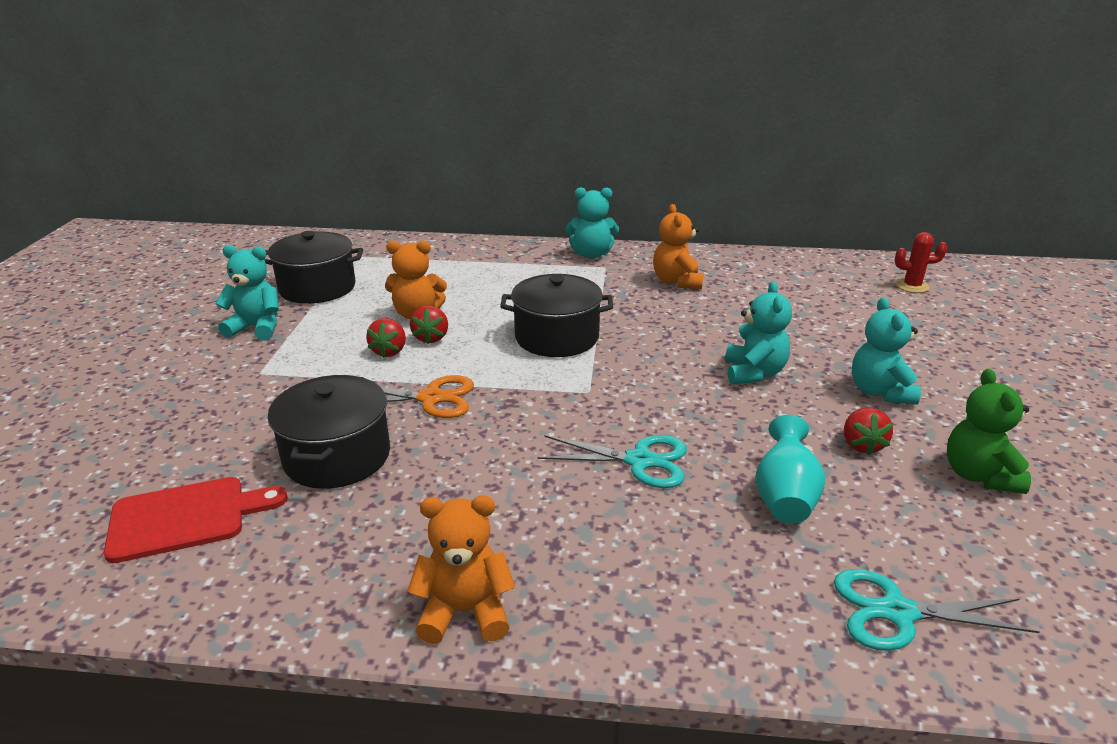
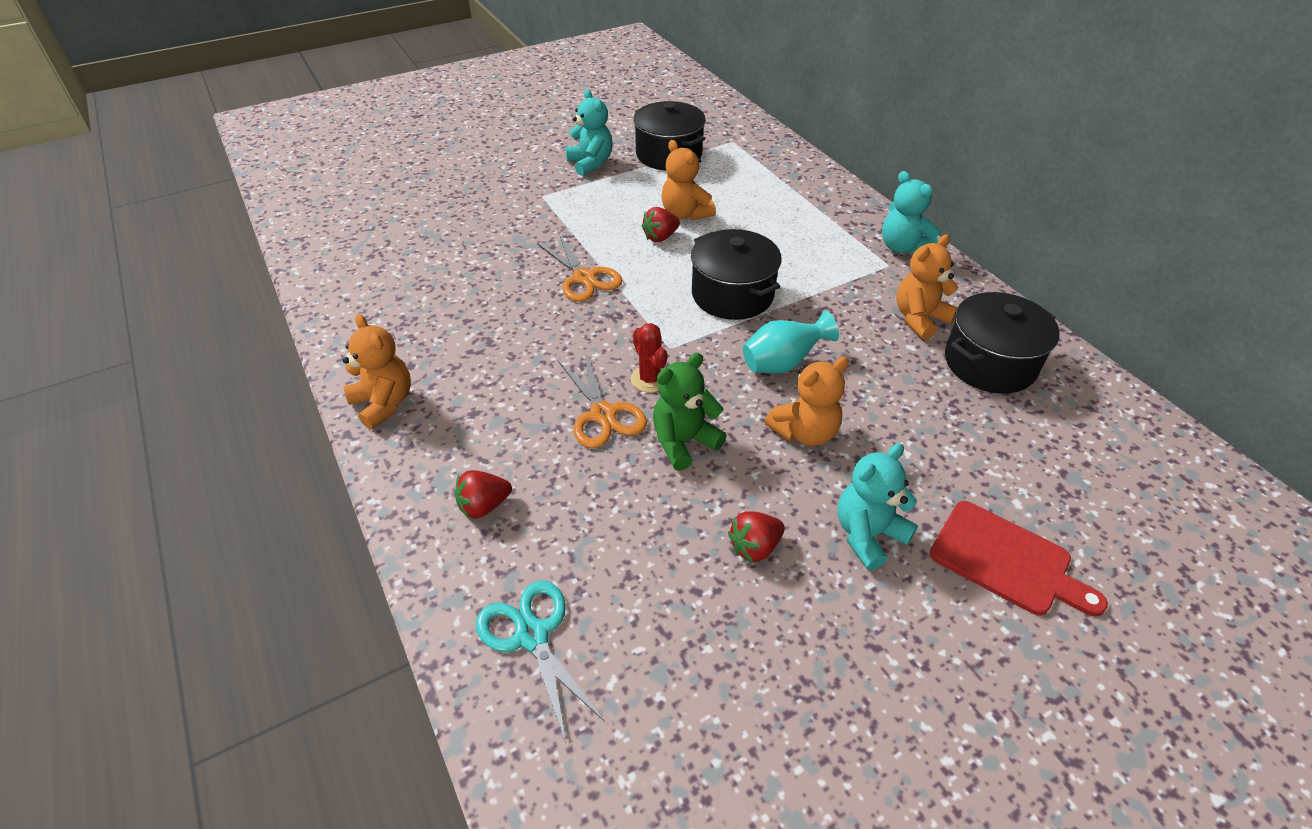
camera: 55 degrees right, 15 degrees up
(186, 518) = (386, 256): red cutting board -> red cutting board (1006, 560)
(337, 456) = (485, 275): black pot -> black pot (990, 363)
(389, 351) = (622, 229): red strawberry -> red strawberry (484, 506)
(639, 461) = (602, 414): turquoise scissors -> orange scissors
(753, 373) = (804, 432): turquoise teddy bear -> orange teddy bear
(784, 497) = (627, 518): turquoise vase -> turquoise vase (782, 363)
(912, 286) = (1160, 499): red cactus -> red cactus (649, 379)
(978, 475) = (784, 654): green teddy bear -> green teddy bear (684, 442)

